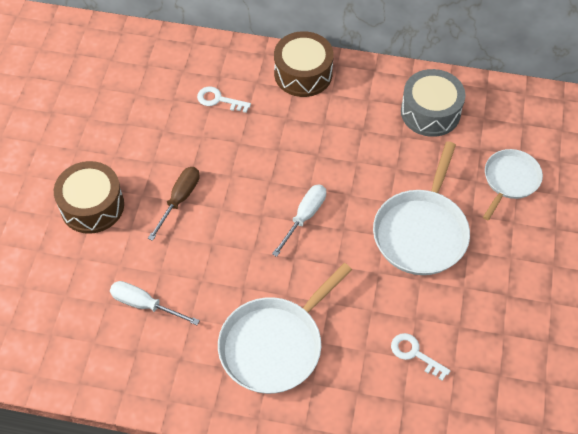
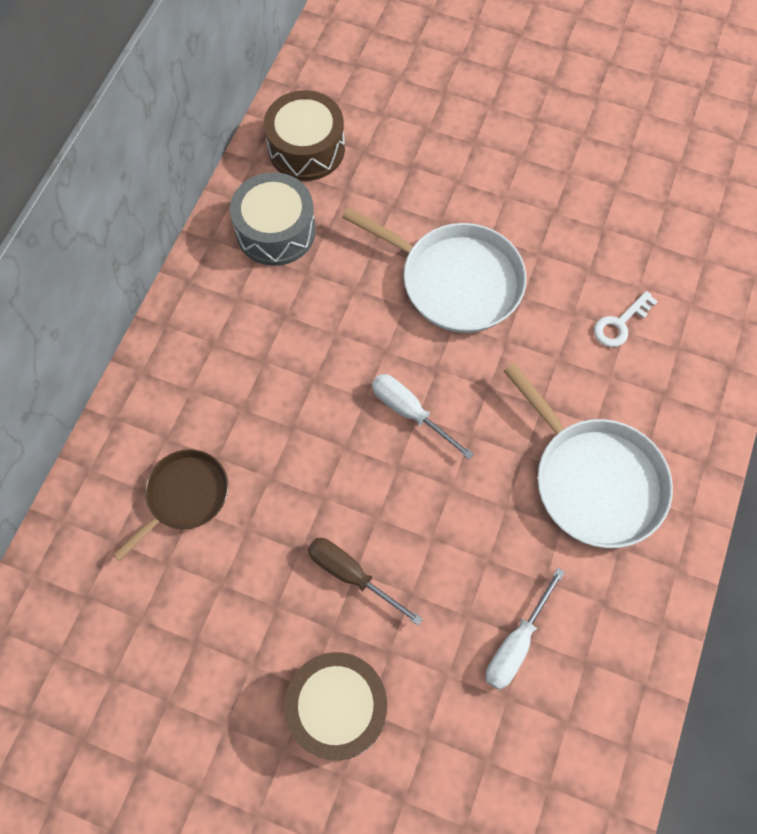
camera: 80 degrees left, 10 degrees up
(219, 100) = (185, 496): white key -> brown pan
(303, 74) = (168, 372): brown drum -> brown drum (306, 148)
(510, 180) = (398, 170): white pan -> none

